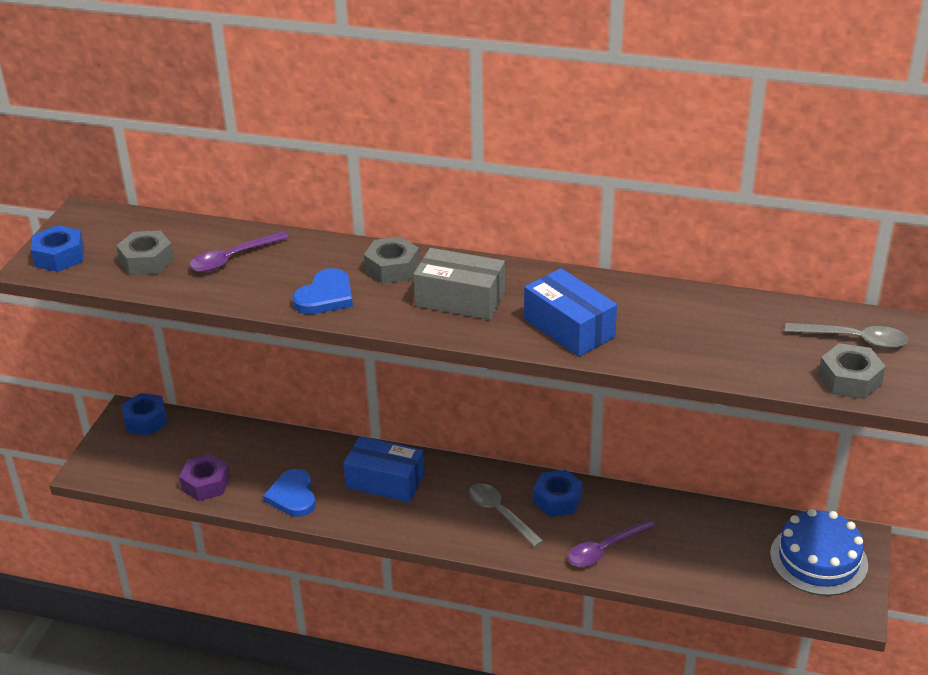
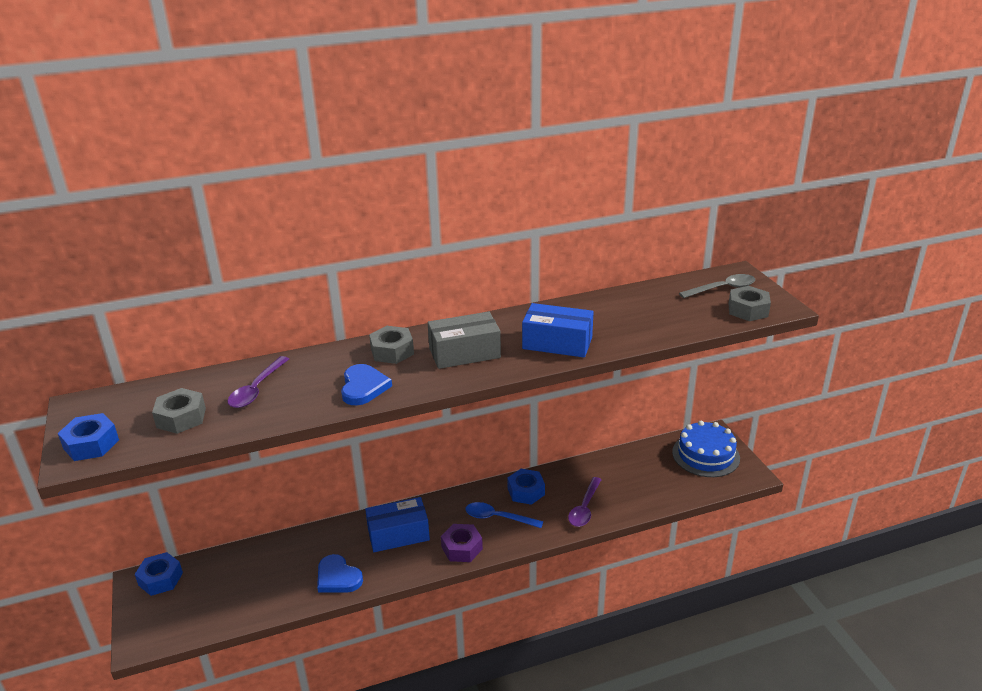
camera: 35 degrees left, 5 degrees down
(206, 484) = (258, 602): purple nut -> purple nut (462, 548)
(500, 513) = (498, 518): grey spoon -> blue spoon

